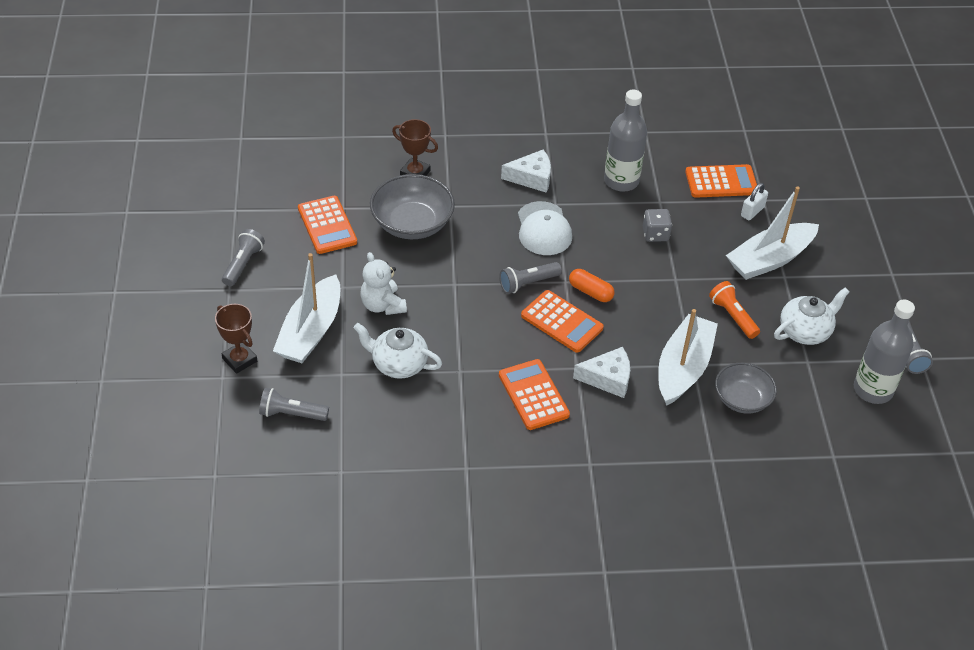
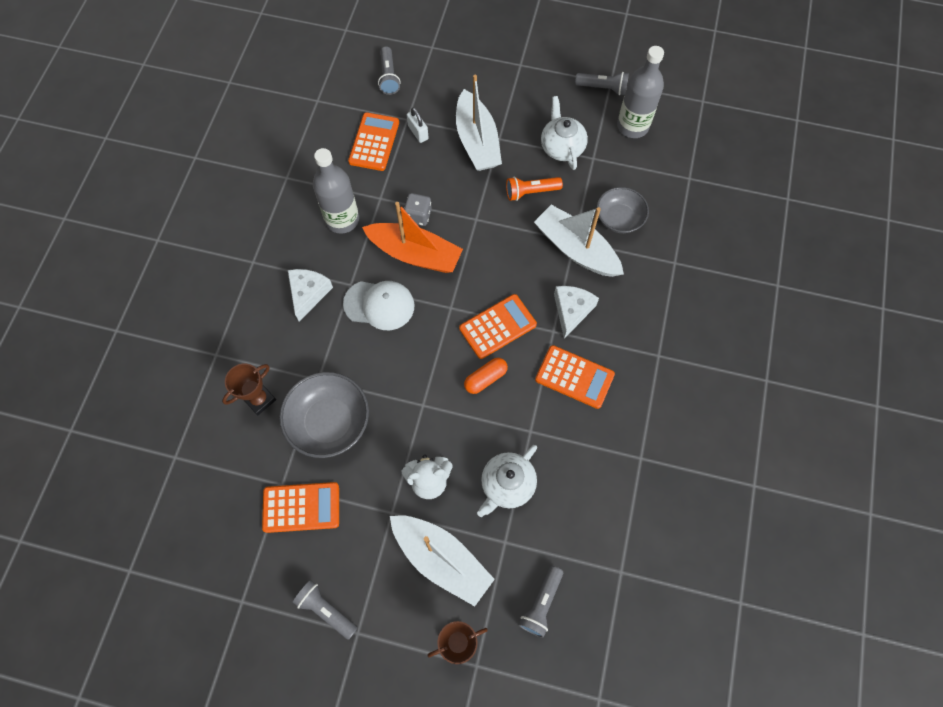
camera: 70 degrees left, 20 degrees up
(528, 283) = (442, 340): grey flashlight -> grey flashlight (389, 77)
(533, 395) = (574, 377): orange calculator -> orange calculator turned 150 degrees counterclockwise
(590, 292) = (469, 291): orange capsule -> orange capsule (485, 378)
(611, 242) = (415, 254): none -> orange boat

